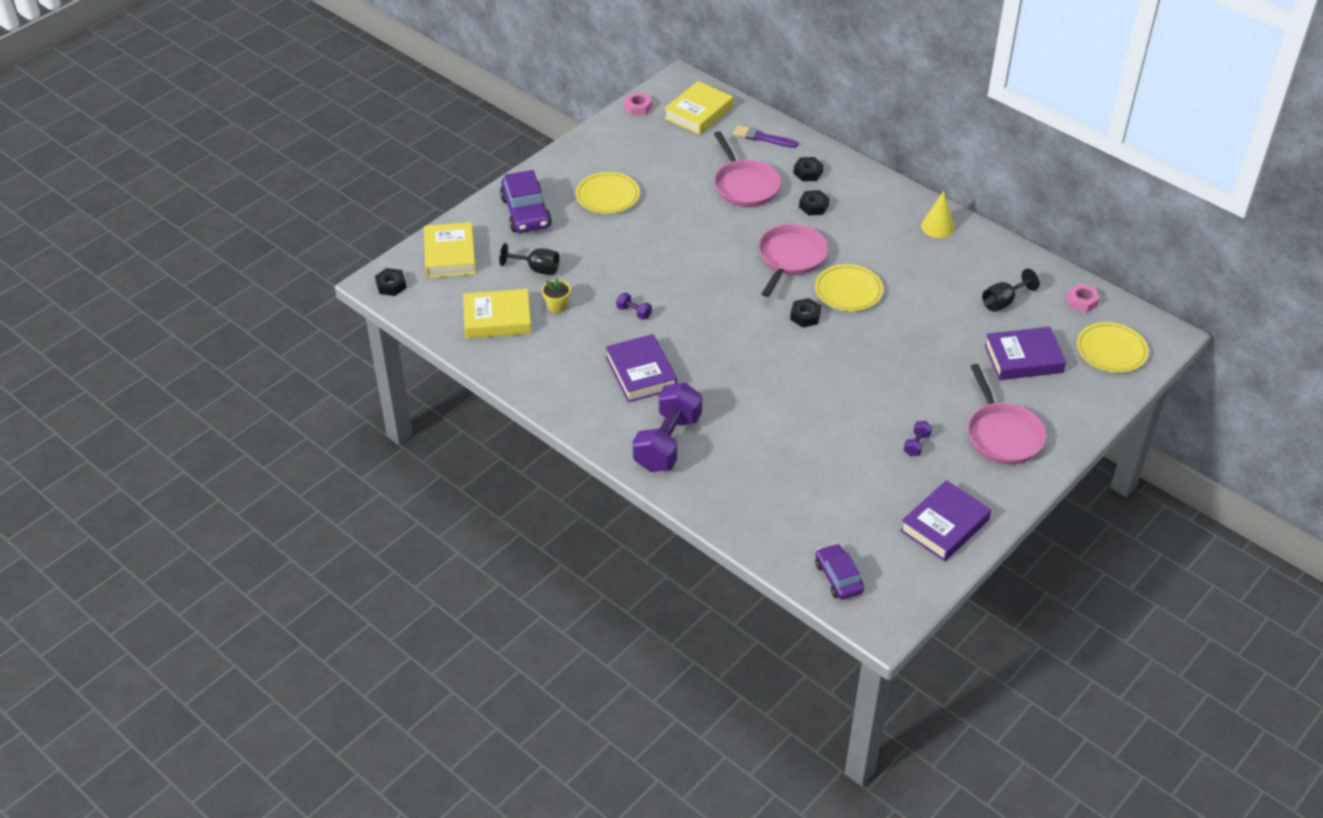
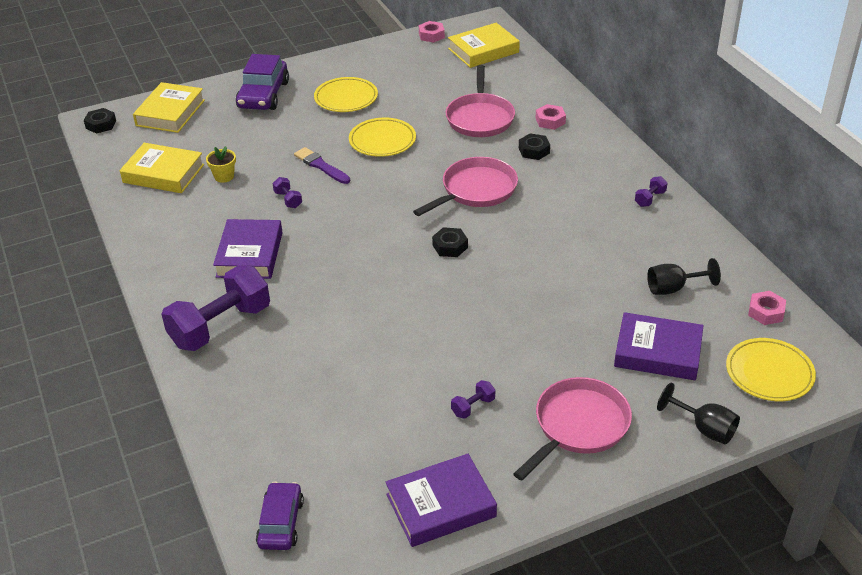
camera: 25 degrees right, 5 degrees down
(537, 269) = (233, 142): black goblet -> black goblet (704, 428)
(762, 138) = (528, 83): purple brush -> purple brush (321, 166)
(808, 172) = (550, 121): black nut -> pink nut
(848, 291) = (512, 234): yellow plate -> yellow plate (382, 141)
(937, 227) = (650, 199): yellow cone -> purple dumbbell
(1002, 434) = (578, 426): pink pan -> pink pan turned 150 degrees counterclockwise

